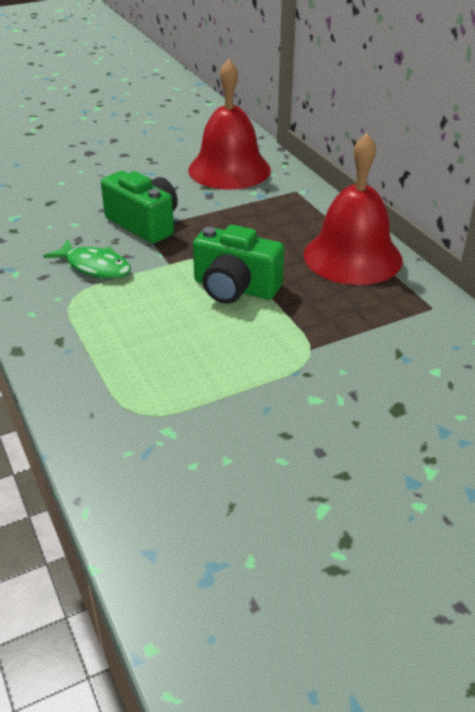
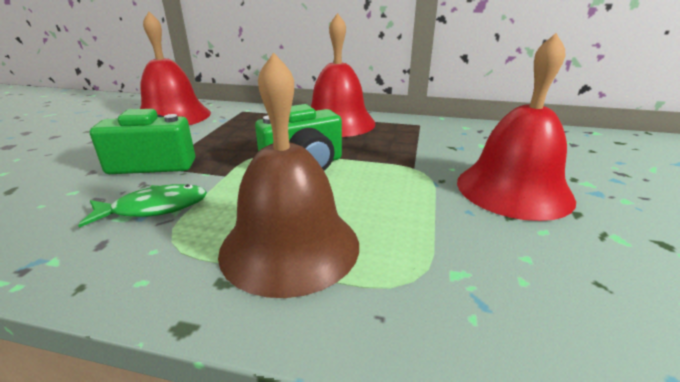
camera: 50 degrees left, 10 degrees down
(118, 345) = (290, 246): none -> brown bell
(345, 423) = (513, 189): none -> red bell

